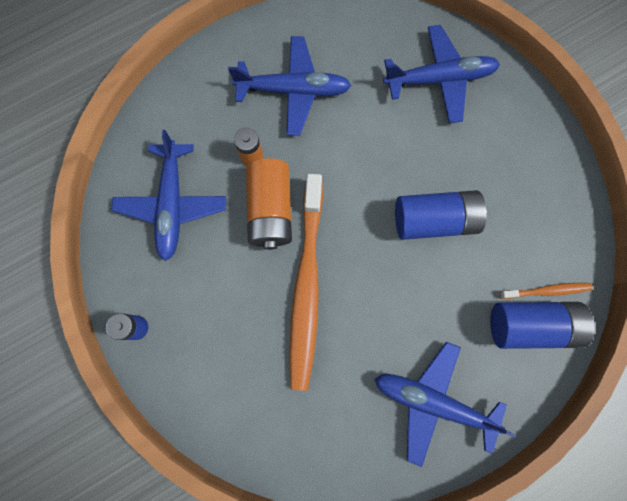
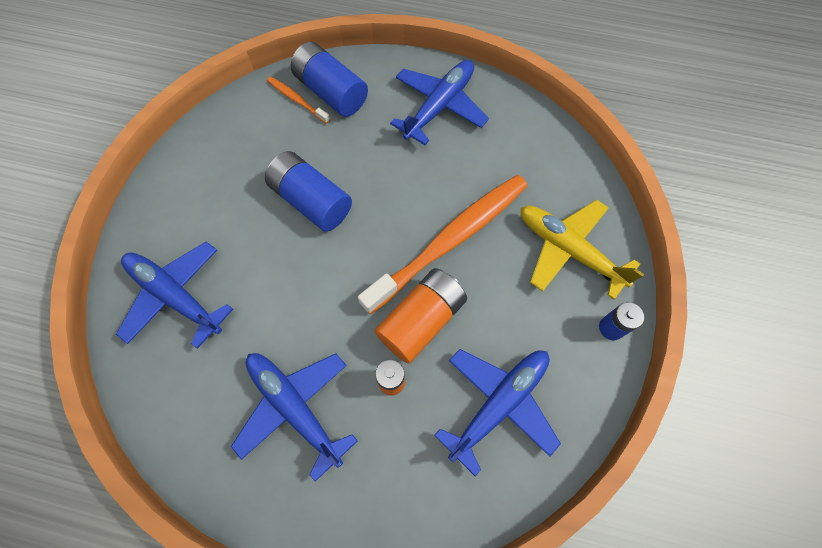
camera: 135 degrees left, 10 degrees down
(214, 363) = (568, 250): none -> yellow plane
(433, 402) = (439, 106): blue plane -> blue plane turned 120 degrees counterclockwise

